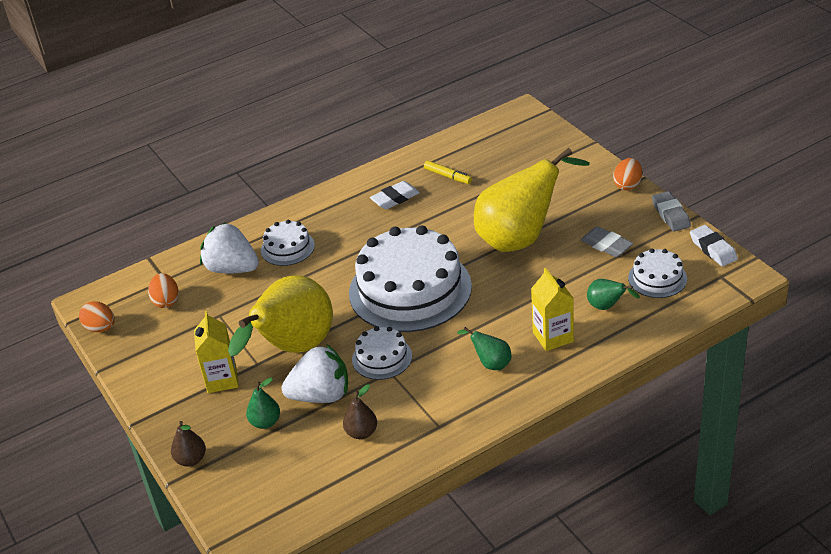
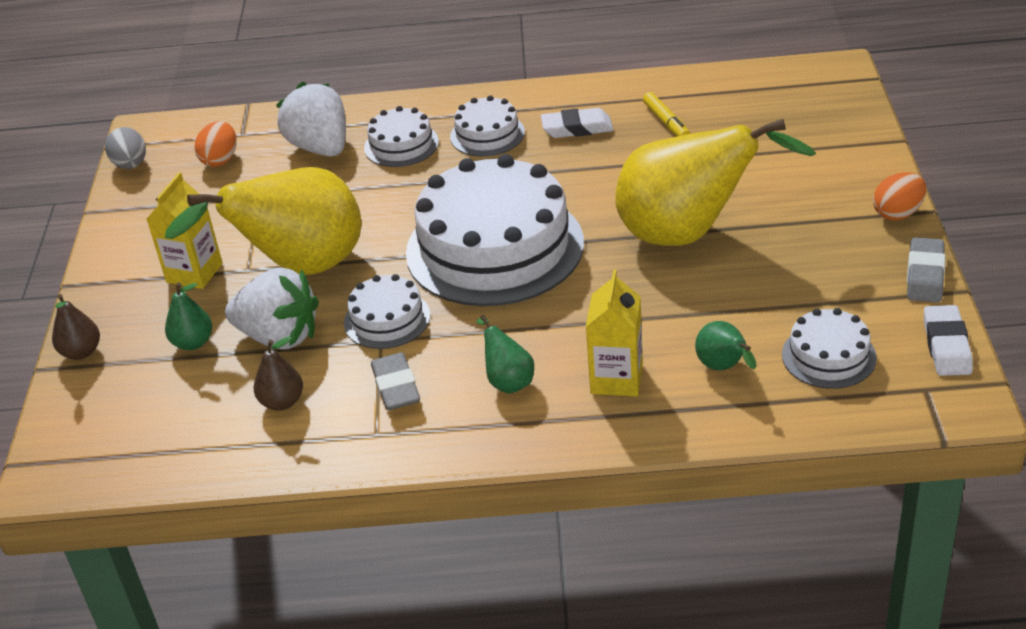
camera: 30 degrees right, 0 degrees up
(101, 328) = (131, 165): orange egg -> grey egg
(340, 222) = (487, 134): none -> white cake
(606, 245) = (796, 284): grey eraser -> grey eraser (396, 387)

